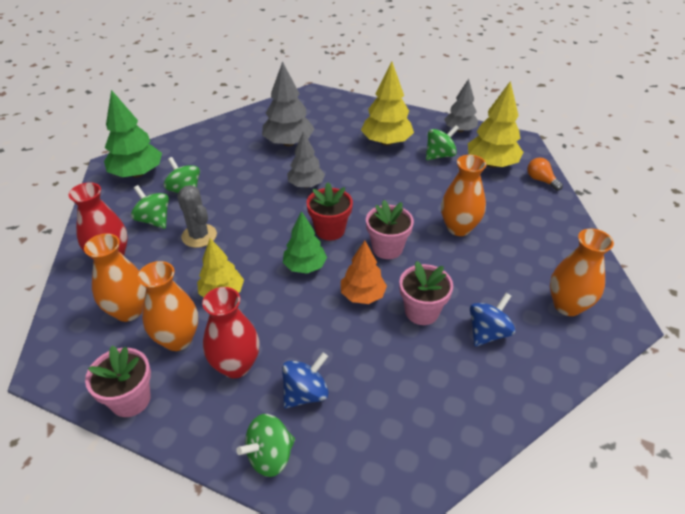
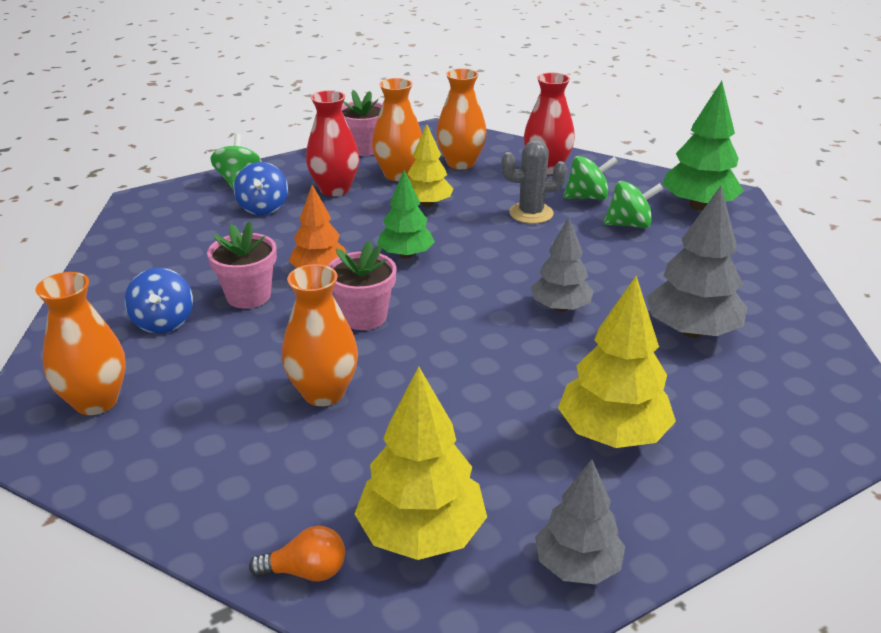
camera: 125 degrees right, 10 degrees down
(330, 230) = (445, 291): red flower pot -> none
(439, 155) = (512, 478): green spinning top -> none

